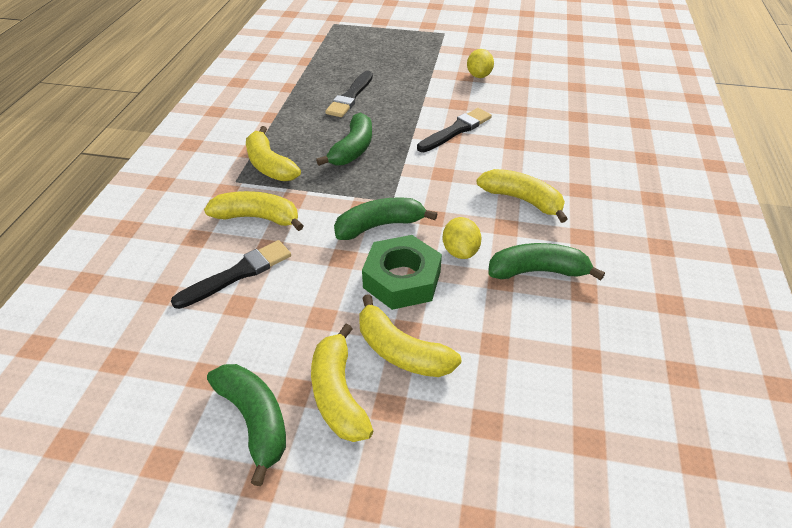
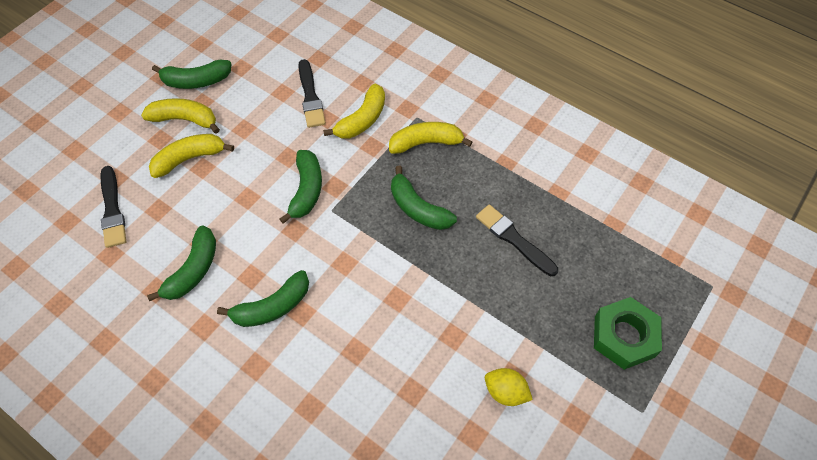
camera: 115 degrees right, 15 degrees up
(402, 279) = (245, 182): green nut -> green nut (624, 336)
(456, 130) = (404, 308): black brush -> black brush (112, 210)
(460, 251) = (246, 230): yellow lemon -> none
(522, 200) = (272, 307): yellow banana -> green banana

